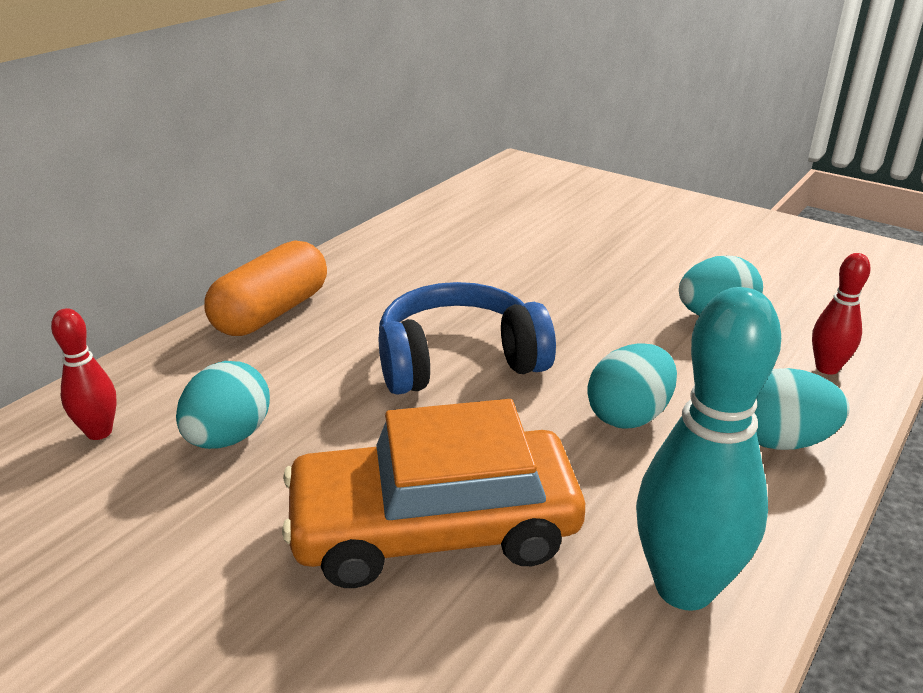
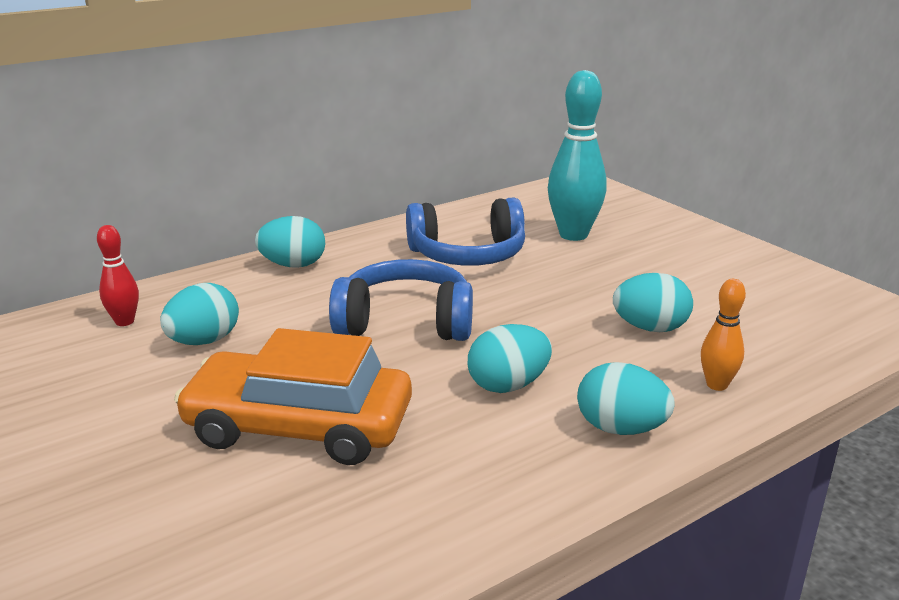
camera: 20 degrees right, 5 degrees down
(272, 313) = (293, 265): orange capsule -> turquoise egg
(465, 265) = (467, 254): none -> blue headphones
(684, 587) = (448, 505): turquoise bowling pin -> turquoise bowling pin (573, 235)
(827, 368) = (717, 385): red bowling pin -> orange bowling pin

